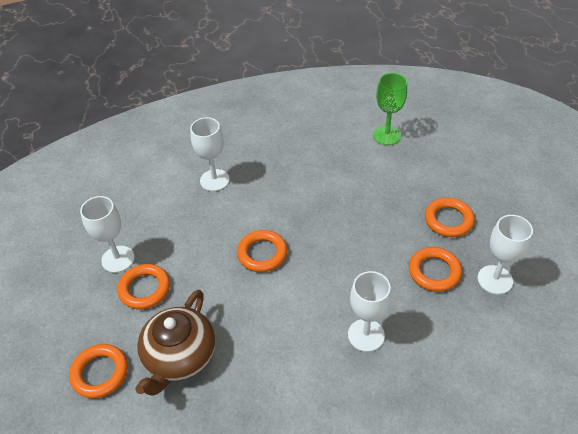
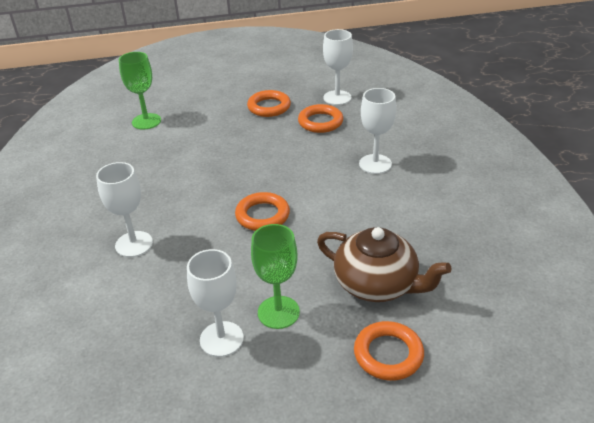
camera: 80 degrees left, 10 degrees down
(145, 289) = (278, 312): orange ring -> green goblet

